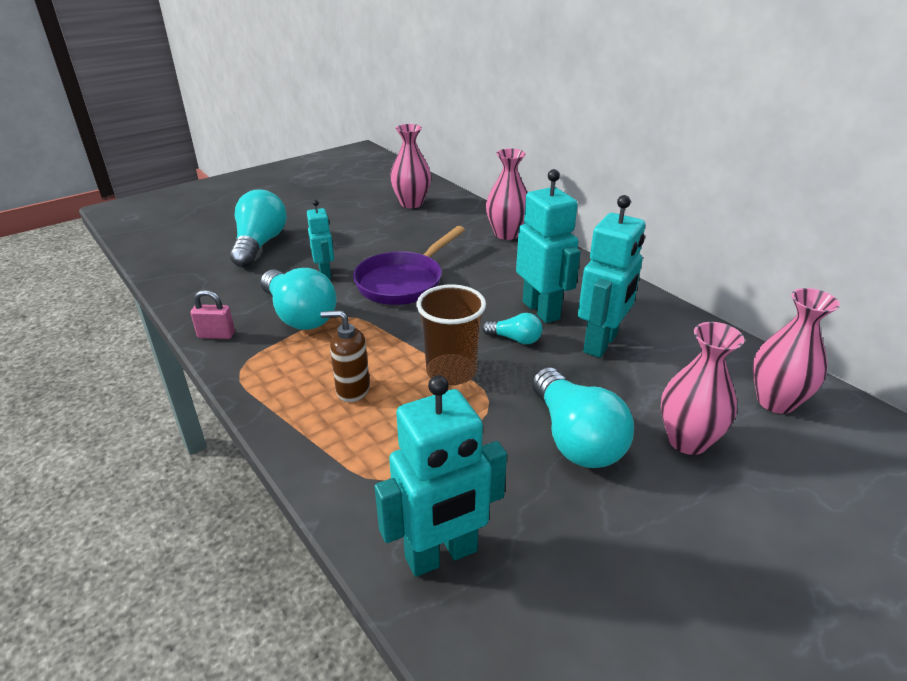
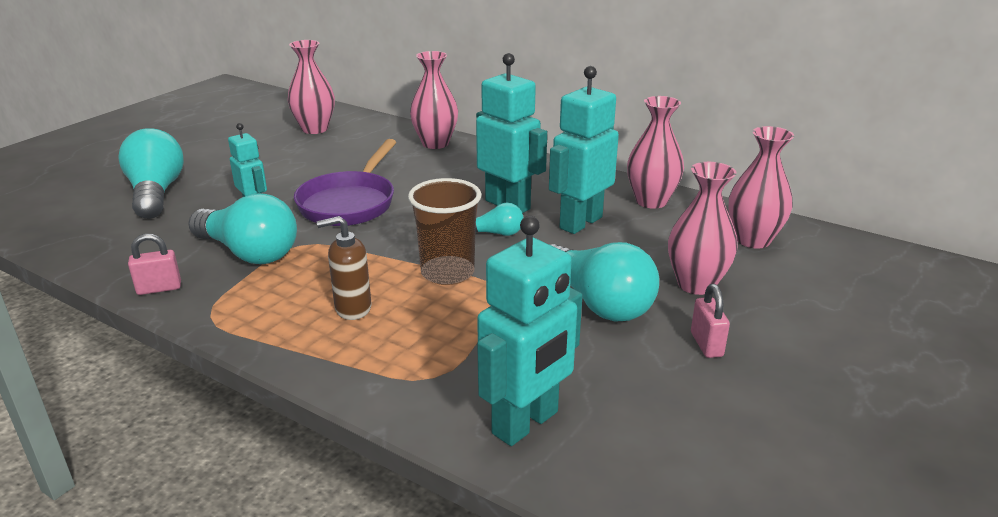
camera: 20 degrees left, 5 degrees down
(601, 343) = (580, 222): turquoise robot -> turquoise robot turned 150 degrees counterclockwise
(665, 515) = (706, 344): none -> pink padlock
(685, 334) = (651, 201): none -> pink vase

